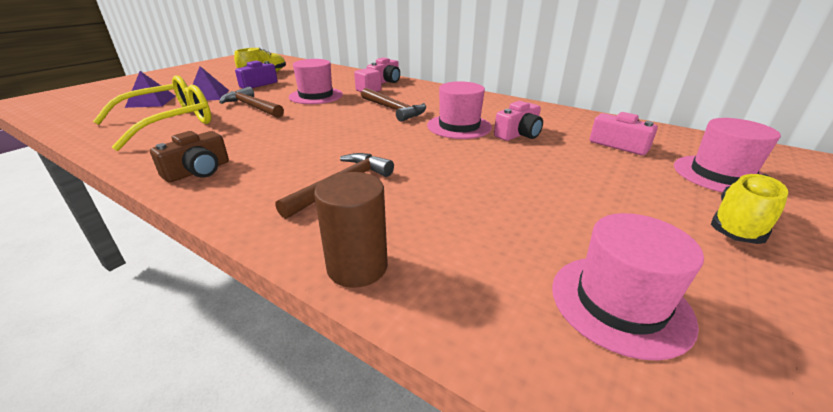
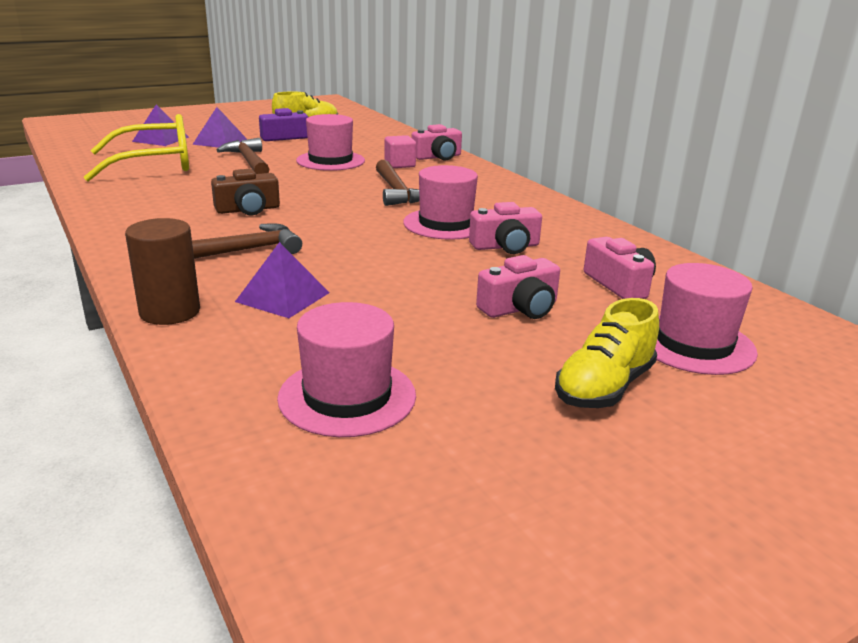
camera: 25 degrees right, 5 degrees down
(198, 171) = (133, 212): brown camera -> brown camera (248, 209)
(433, 218) = (282, 297): none -> purple pyramid
(598, 178) = (520, 308): none -> pink camera
(739, 225) = (604, 387): yellow shoe -> yellow shoe turned 150 degrees clockwise

